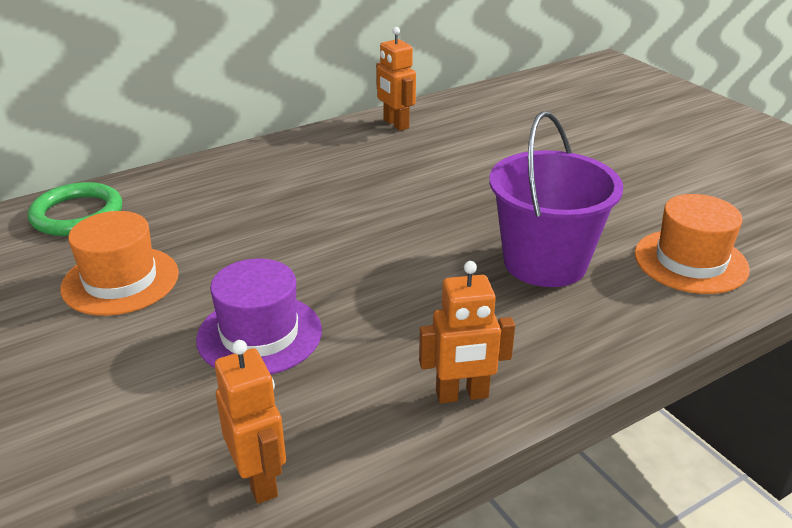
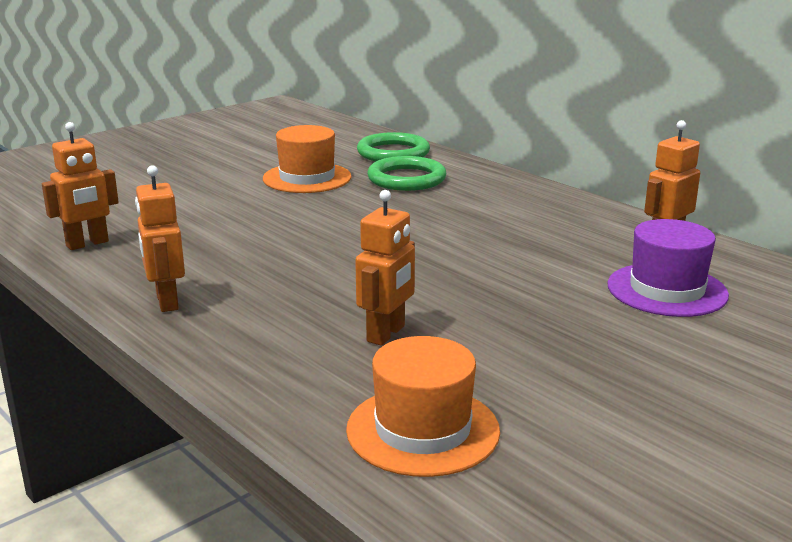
camera: 80 degrees right, 10 degrees down
(174, 215) = (406, 179): none -> green ring
(259, 334) = (244, 226): purple hat -> purple hat (667, 290)
(545, 262) = (386, 334): purple bucket -> orange robot

